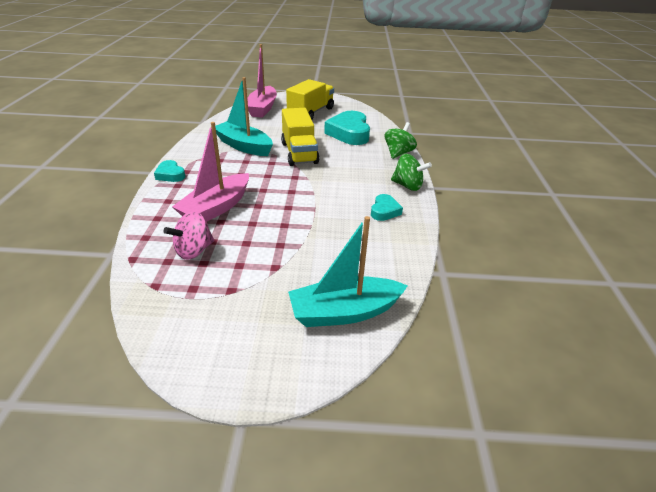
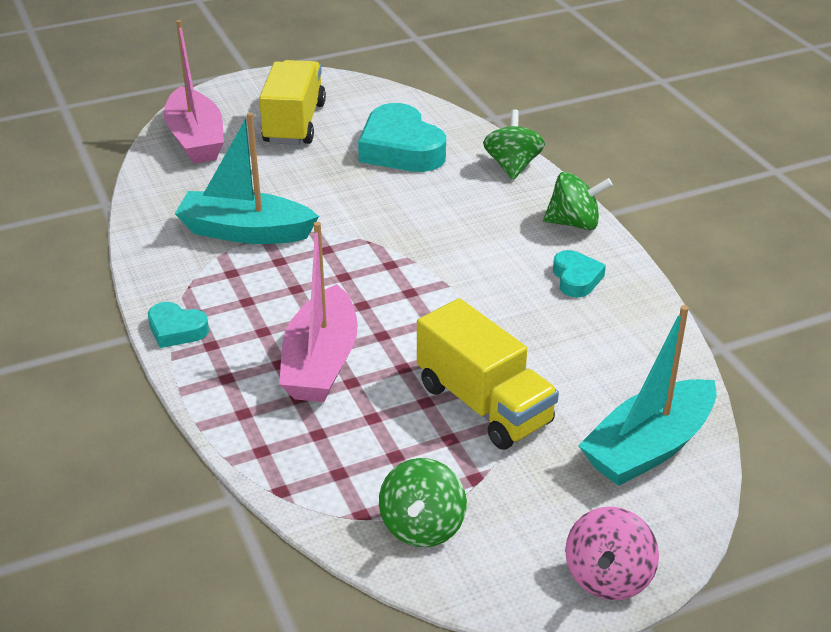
camera: 25 degrees left, 0 degrees up
(177, 304) = (422, 526): none -> green spinning top
(194, 251) = (361, 443): pink spinning top -> pink spinning top (608, 577)
(299, 153) = (354, 215): yellow truck -> yellow truck (484, 404)

